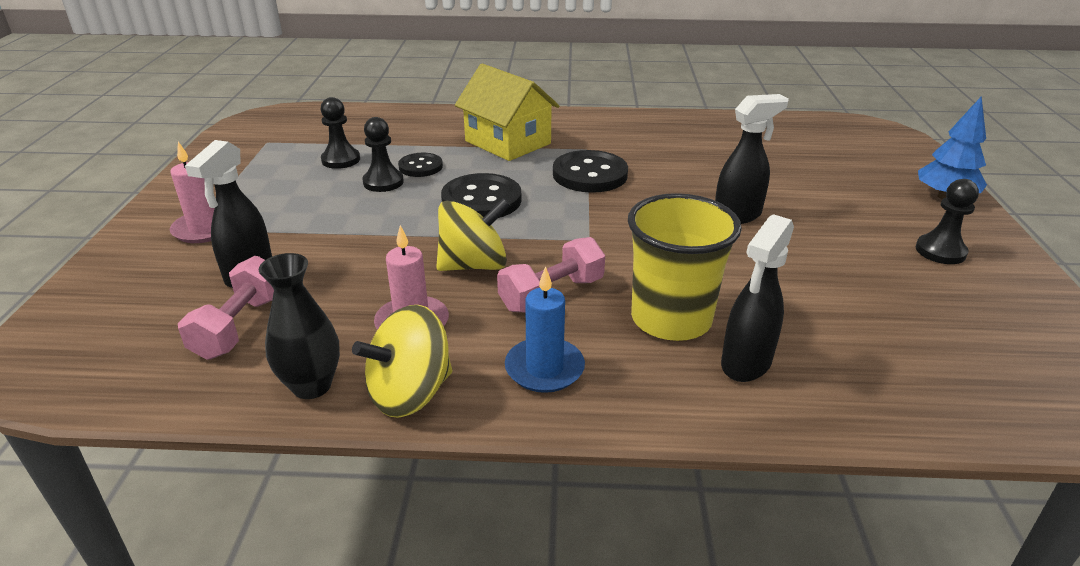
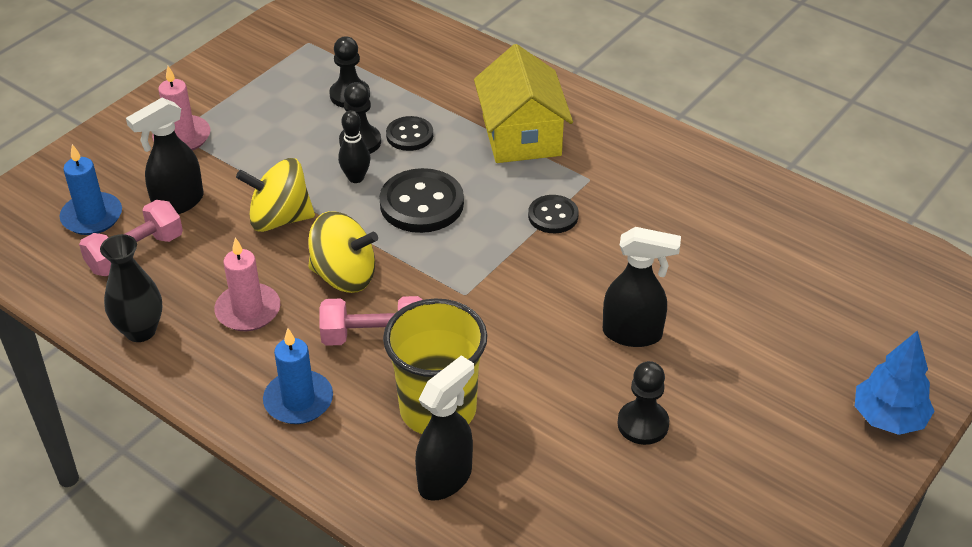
camera: 35 degrees right, 10 degrees up
(157, 317) = (92, 217): none -> blue candle
(406, 203) = (356, 178): none -> black bowling pin
(410, 393) = (194, 371): yellow spinning top -> yellow spinning top (279, 219)
(590, 174) = (553, 216): black button -> black button, size x0.59
(745, 364) = (446, 478): black spray bottle -> black spray bottle turned 150 degrees clockwise
(940, 251) = (776, 473): black pawn -> black pawn (643, 424)

